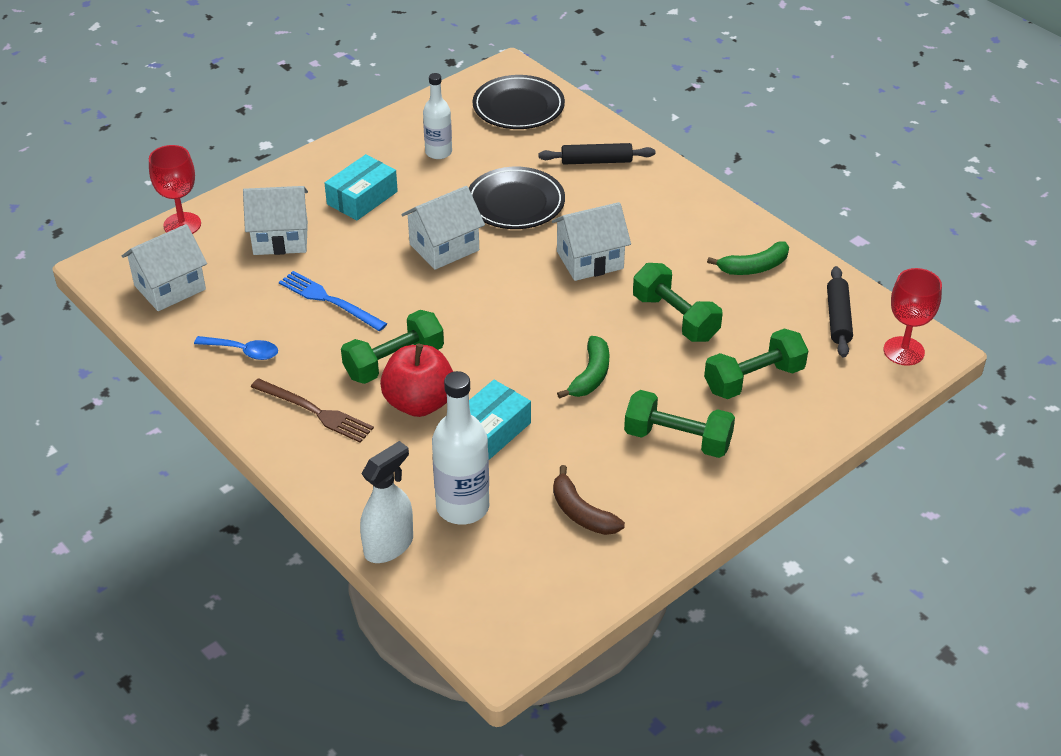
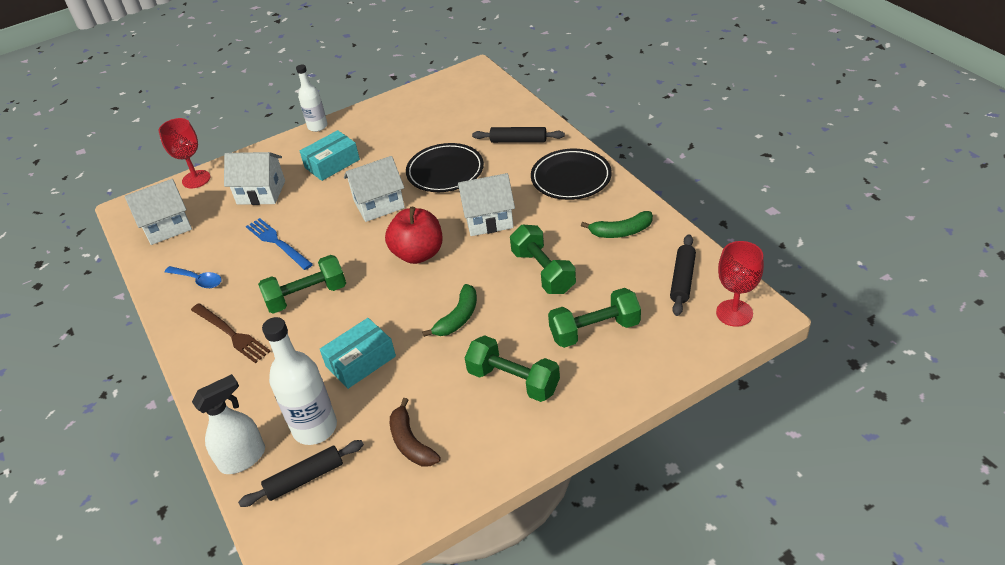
camera: 15 degrees right, 0 degrees up
(419, 403) = (313, 332): red apple -> red apple (418, 254)
(438, 152) = (401, 130): white bottle -> white bottle (317, 126)
(471, 560) = (305, 478): none -> black rolling pin
(518, 107) = (472, 98): black plate -> black plate (571, 178)

